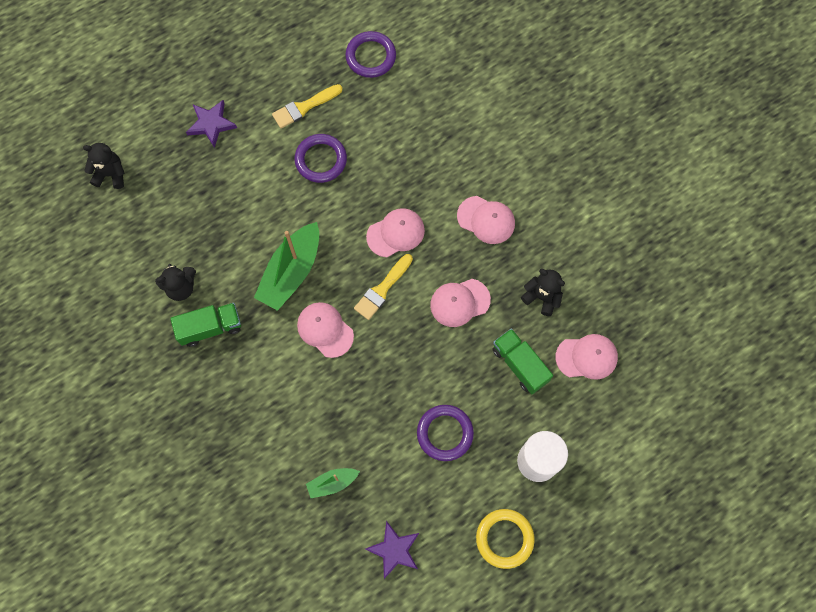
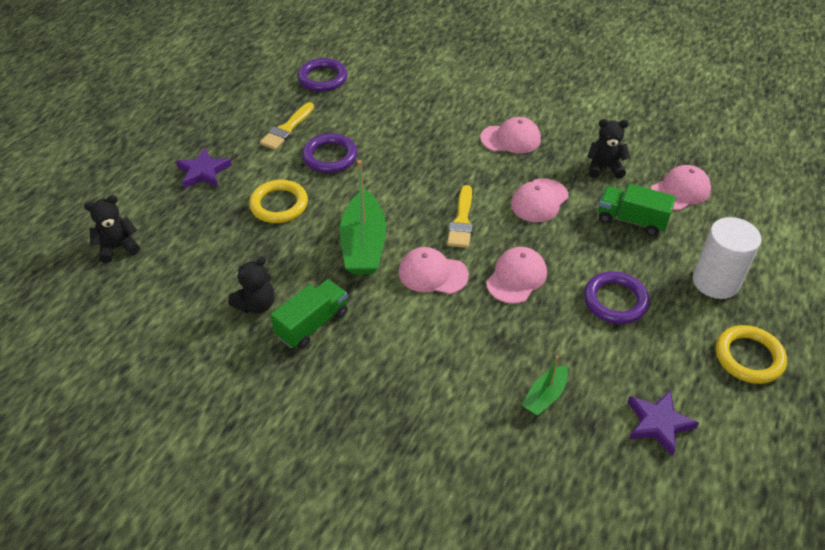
camera: 30 degrees left, 25 degrees down
(250, 193) = (279, 205): none -> yellow ring
(395, 233) = (440, 178): pink cap -> pink cap (516, 277)

